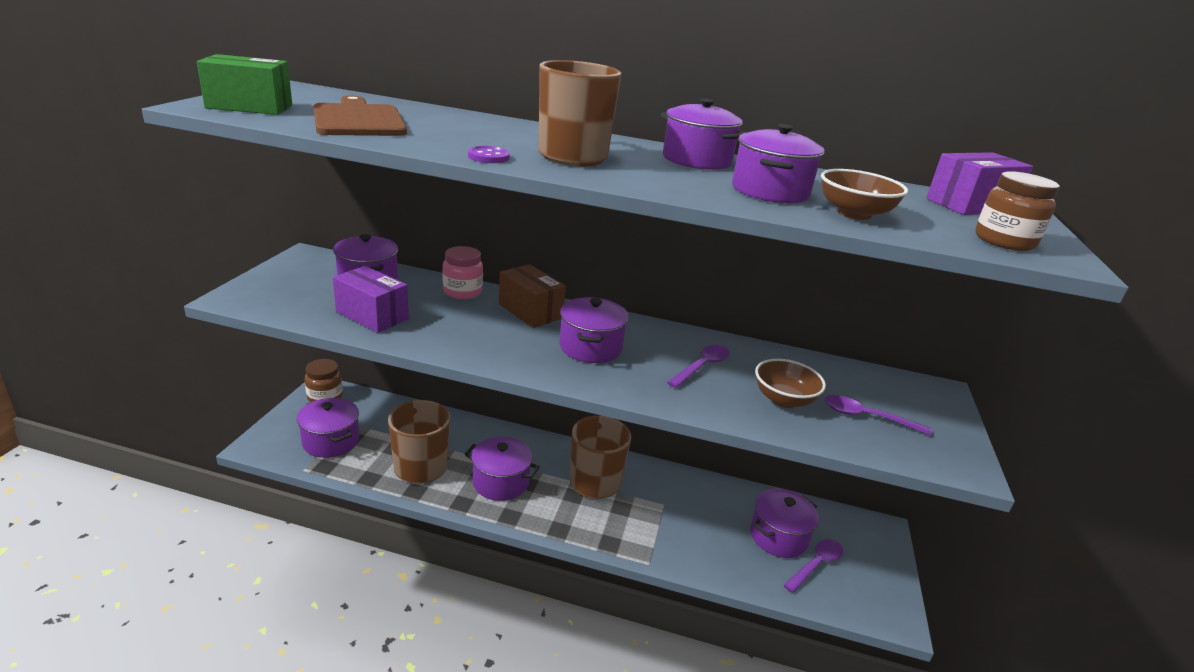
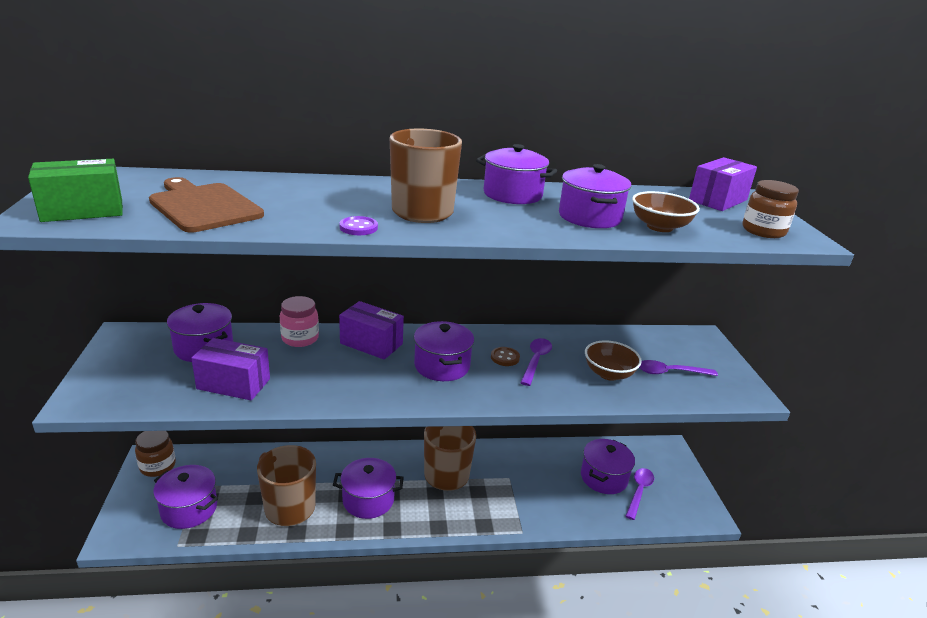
camera: 20 degrees left, 0 degrees up
(530, 311) = (371, 343): brown box -> purple box
(667, 356) = (505, 357): none -> brown button

